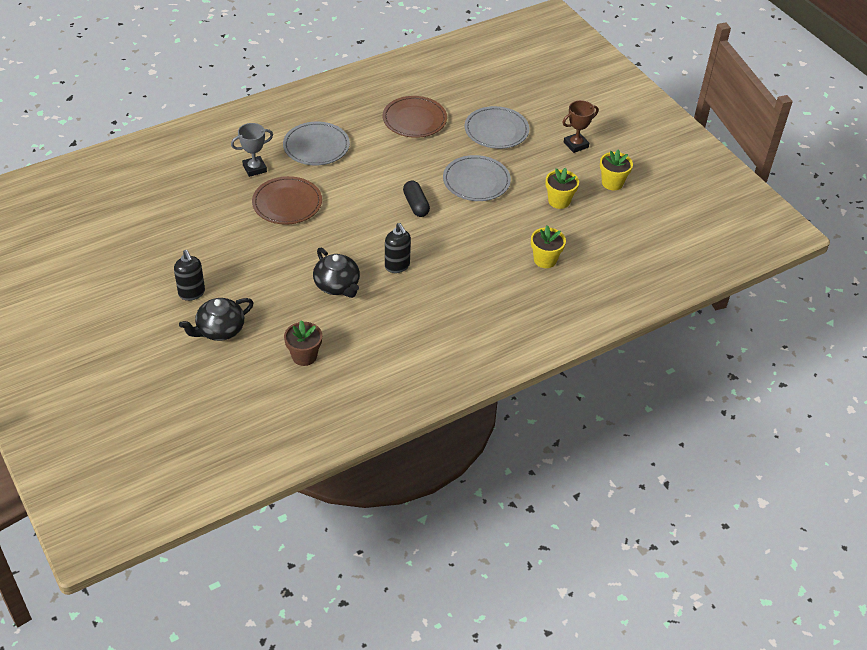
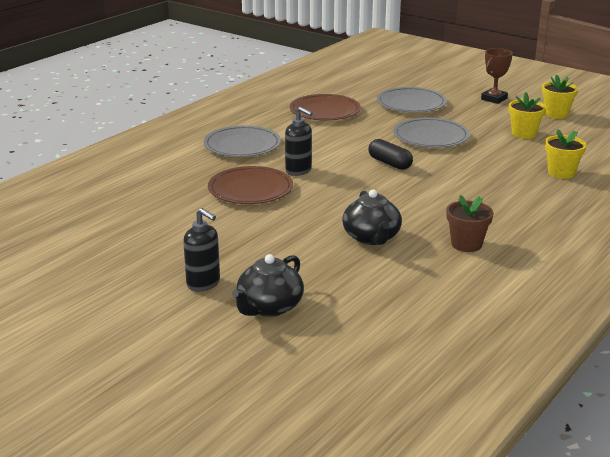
camera: 20 degrees left, 20 degrees down
(254, 168) = (189, 172): grey trophy -> none
(304, 356) = (396, 304): brown flower pot -> brown flower pot (466, 244)
(337, 285) = (371, 238): black teapot -> black teapot turned 45 degrees clockwise
(397, 266) = (420, 209): black soap dispenser -> black soap dispenser (298, 171)

